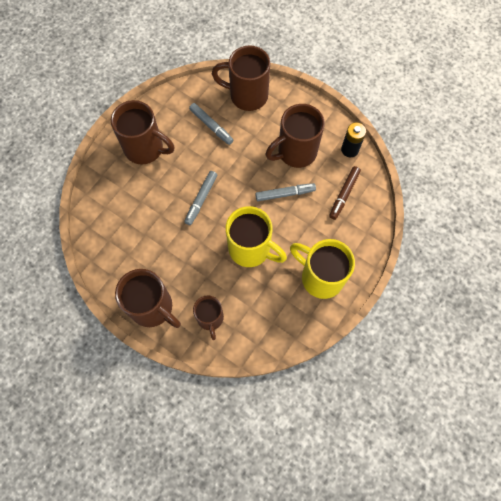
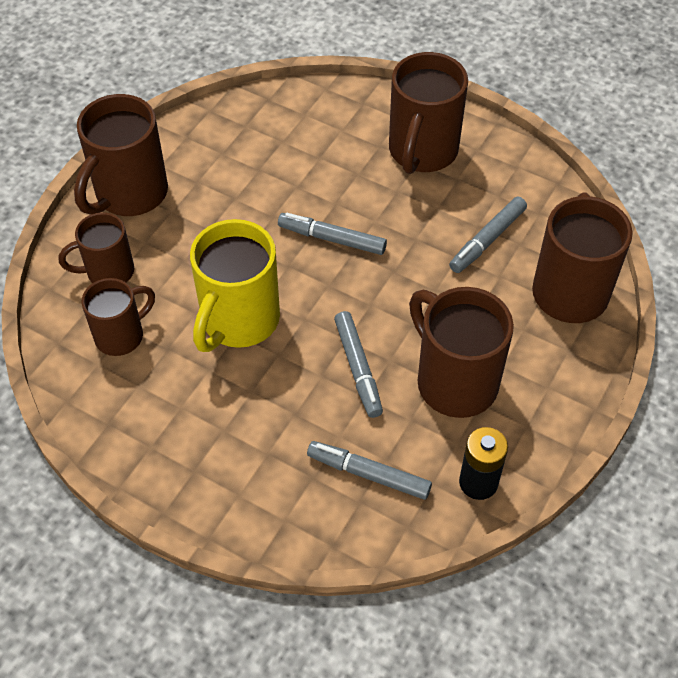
camera: 85 degrees right, 15 degrees down
(255, 310) = (121, 335): none -> brown mug
(320, 277) = (185, 437): yellow mug -> none
(344, 194) = (368, 474): brown marker -> grey marker

